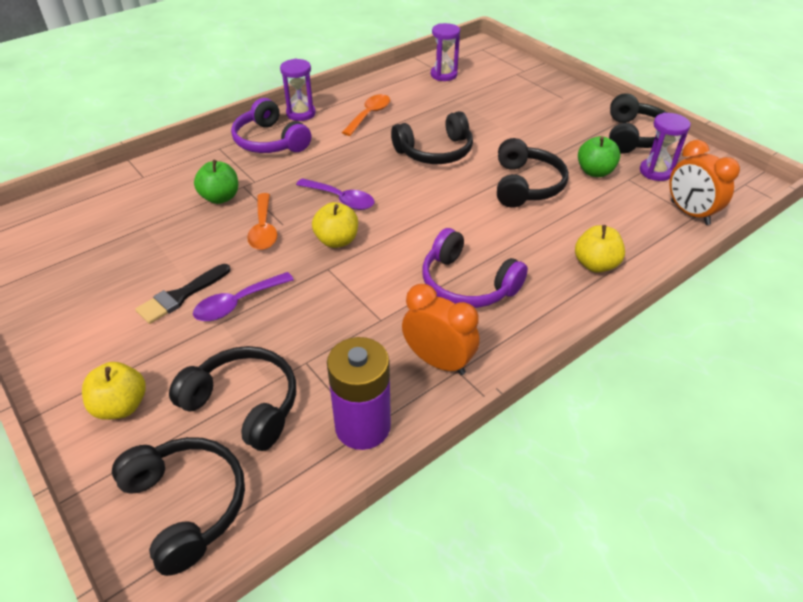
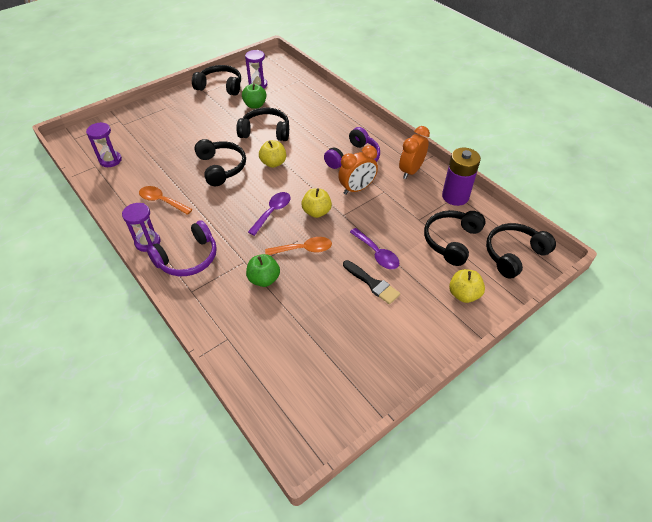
camera: 90 degrees left, 5 degrees up
(595, 264) = (337, 115): yellow apple -> yellow apple (273, 163)
(689, 213) = (296, 81): orange clock -> orange clock (357, 189)

